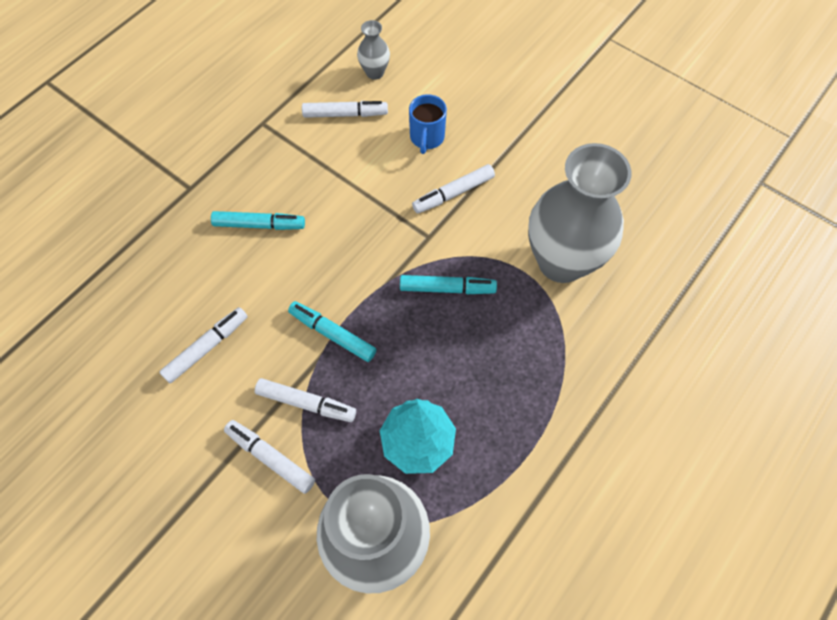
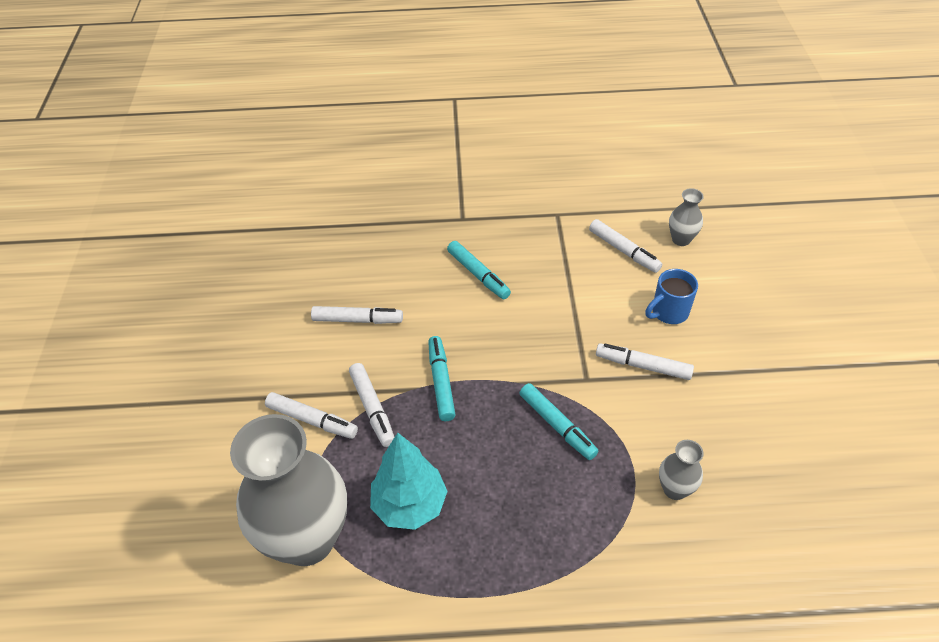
camera: 50 degrees right, 15 degrees down
(271, 458) = (312, 420): white marker -> white marker turned 120 degrees clockwise
(561, 262) = (674, 489): grey vase -> grey vase, size x0.43

